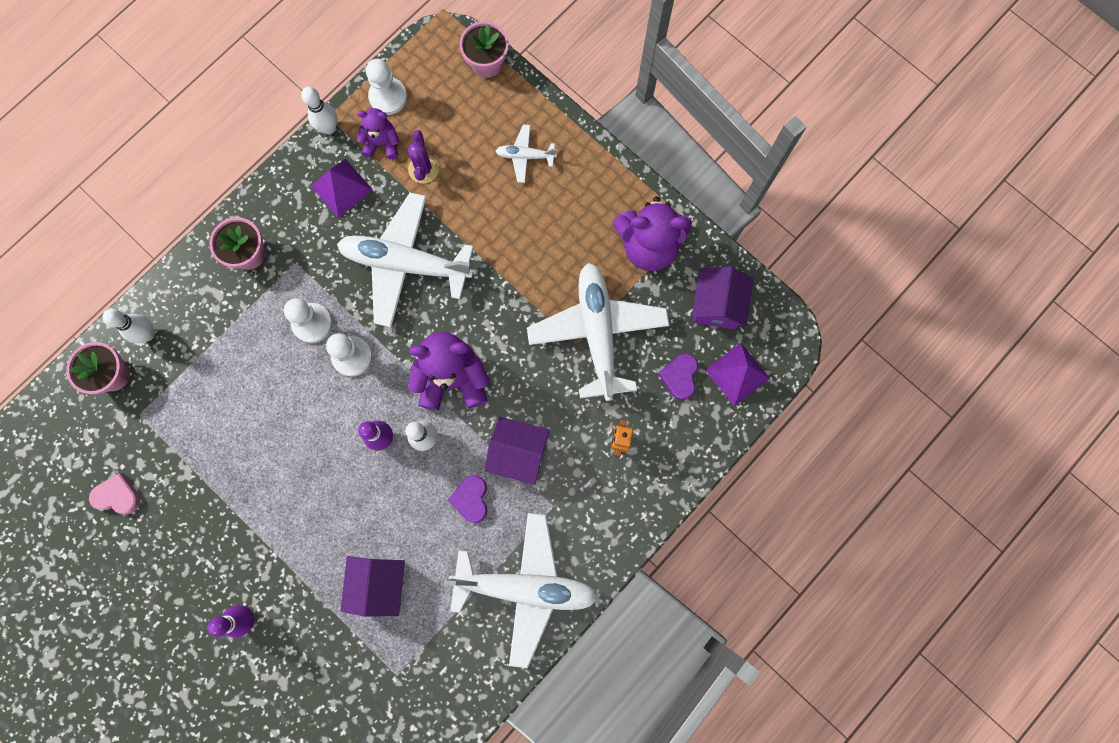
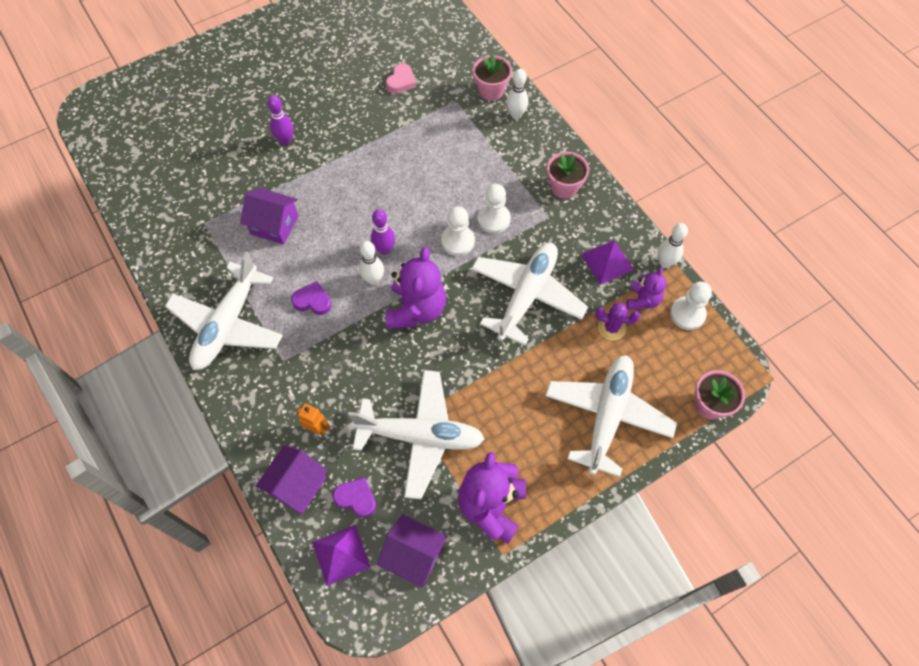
camera: 105 degrees right, 15 degrees down
(518, 453) = (337, 345): purple house -> purple house (297, 485)
(525, 156) = (607, 416): white plane -> white plane, size x2.20

